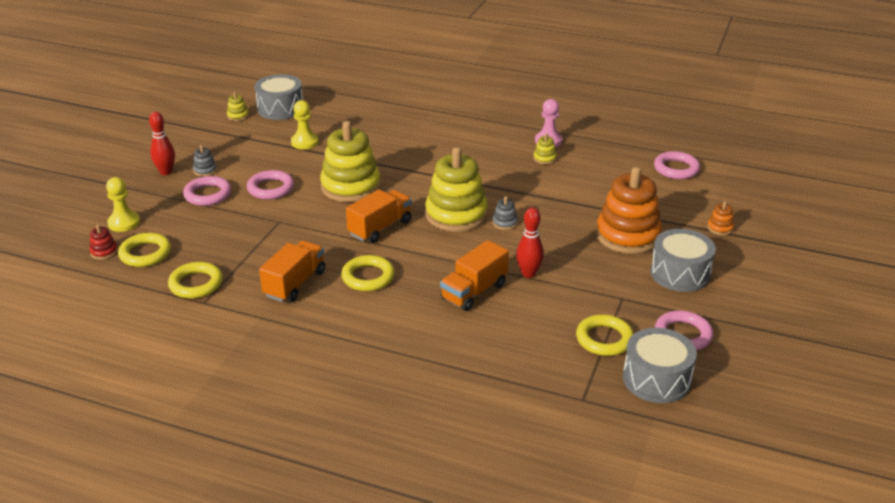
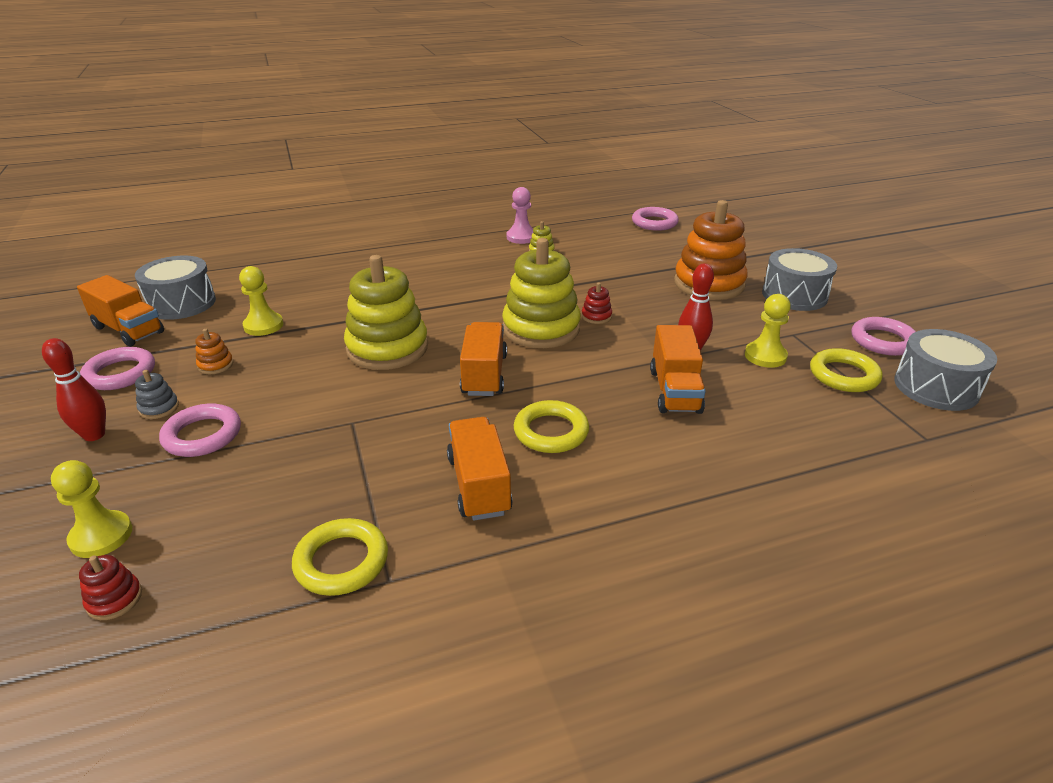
camera: 40 degrees left, 0 degrees up
(145, 254) = (198, 562): yellow ring -> none
(238, 116) = (128, 330): yellow stacking toy -> orange truck
(271, 188) = (287, 390): pink ring -> pink ring (120, 373)
(504, 223) = (596, 316): grey stacking toy -> red stacking toy
(573, 301) = (765, 356): none -> yellow pawn
(720, 228) = (757, 251): orange stacking toy -> orange stacking toy (215, 365)

